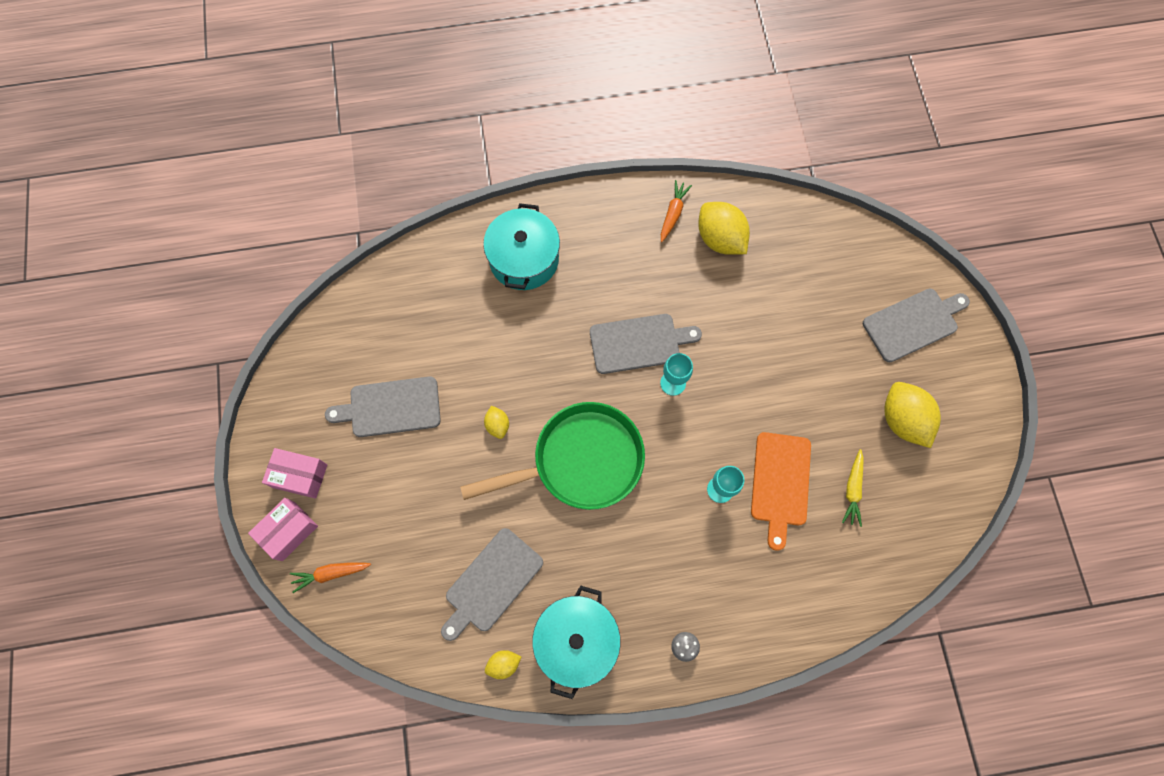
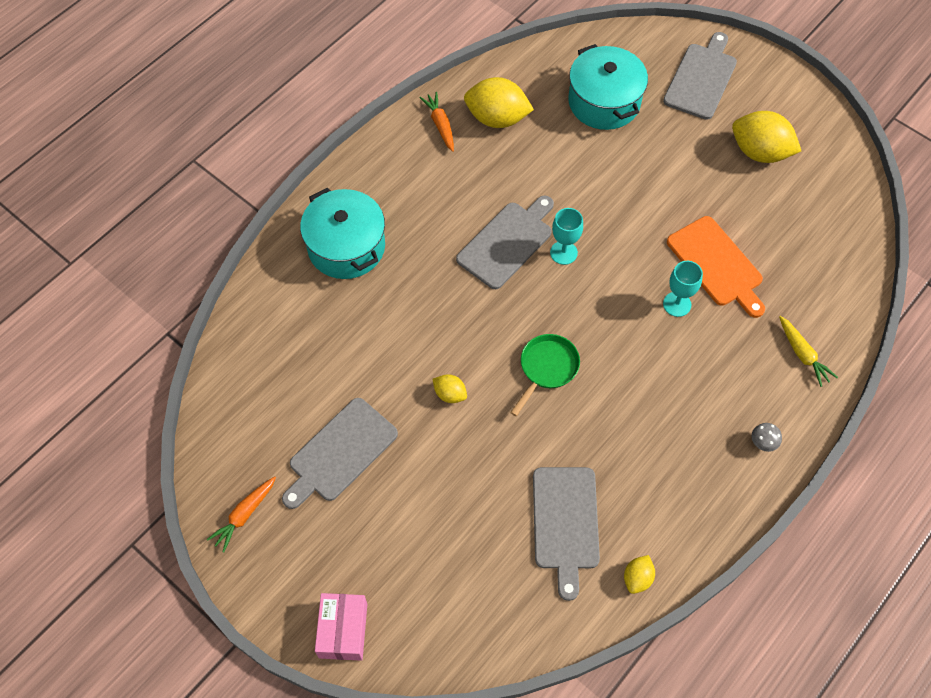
camera: 40 degrees left, 10 degrees down
(300, 476) = (309, 575): pink box -> none
(330, 573) = (417, 633): orange carrot -> orange carrot (244, 515)
(576, 640) = (677, 509): turquoise pot -> turquoise pot (604, 102)
(580, 461) = (547, 368): green pan -> green pan, size x0.50
(852, 490) = (773, 228): yellow carrot -> yellow carrot (803, 354)

